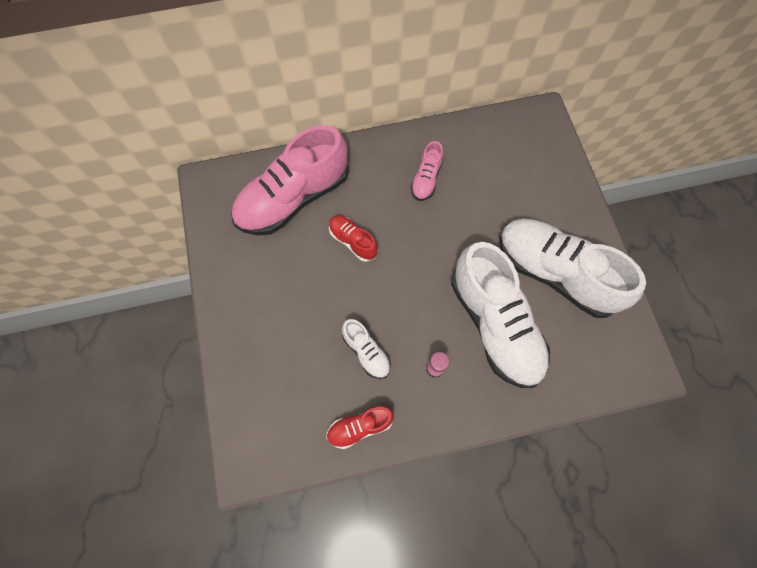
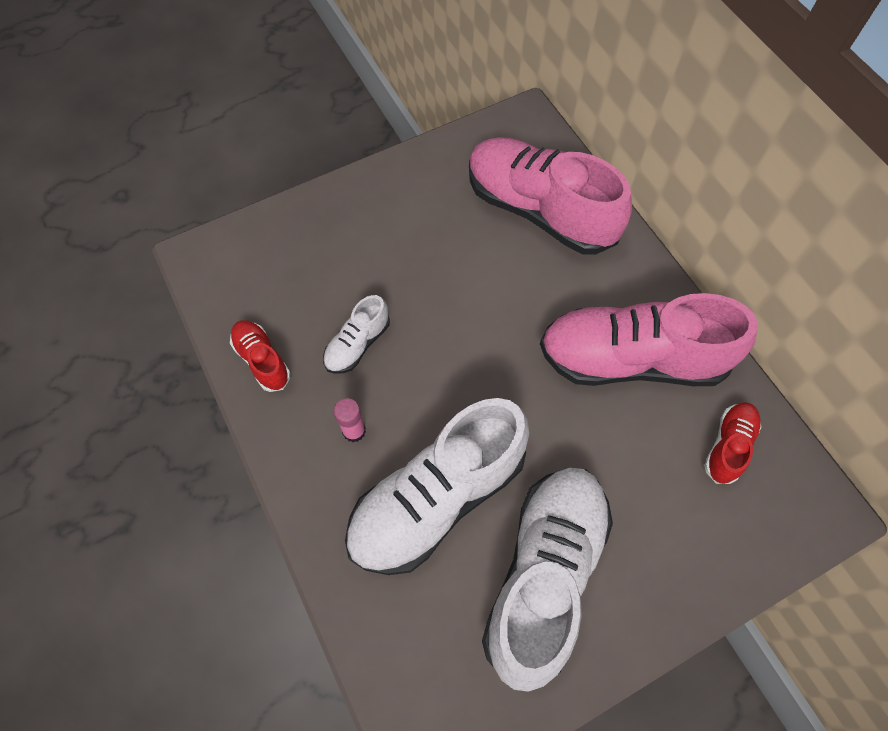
camera: 75 degrees right, 5 degrees down
(353, 241) = (503, 291): red shoe -> red shoe (728, 446)
(426, 179) = (631, 359): pink shoe -> pink shoe, size x2.18

